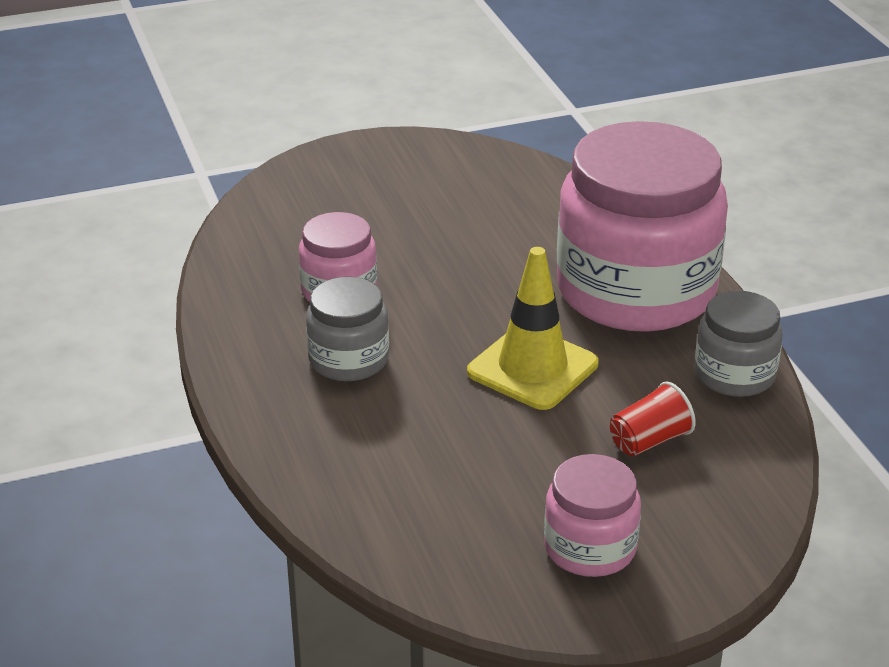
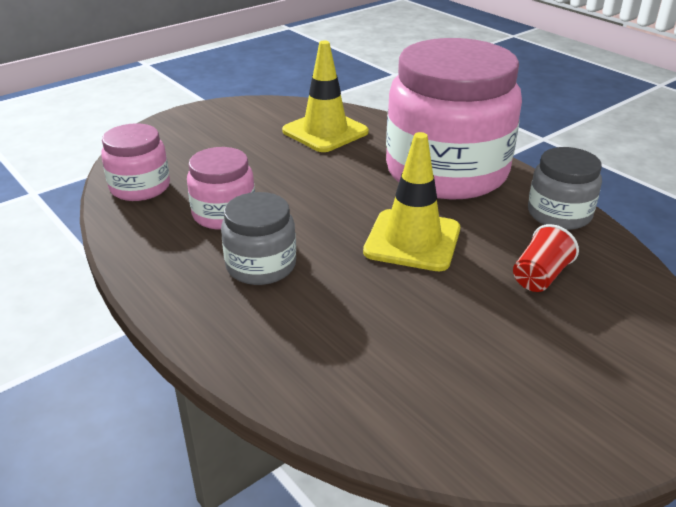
camera: 20 degrees left, 0 degrees up
(518, 204) = (325, 131): none -> yellow traffic cone
(590, 548) = (566, 381): pink jar -> pink jar (140, 187)

